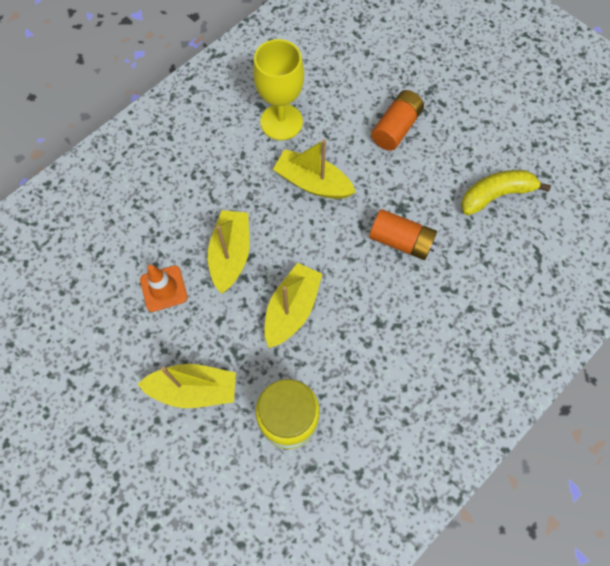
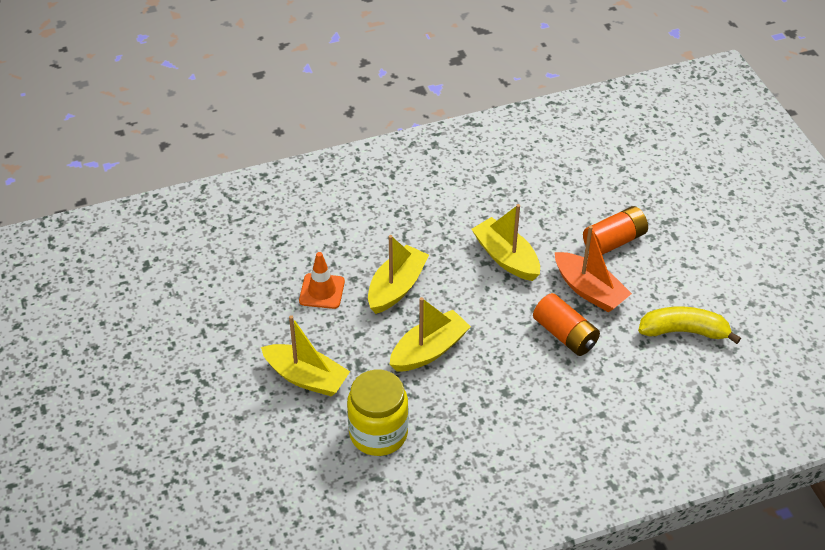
camera: 25 degrees right, 20 degrees down
(281, 122) = (504, 198): yellow goblet -> none
(399, 187) = (589, 290): none -> orange boat

